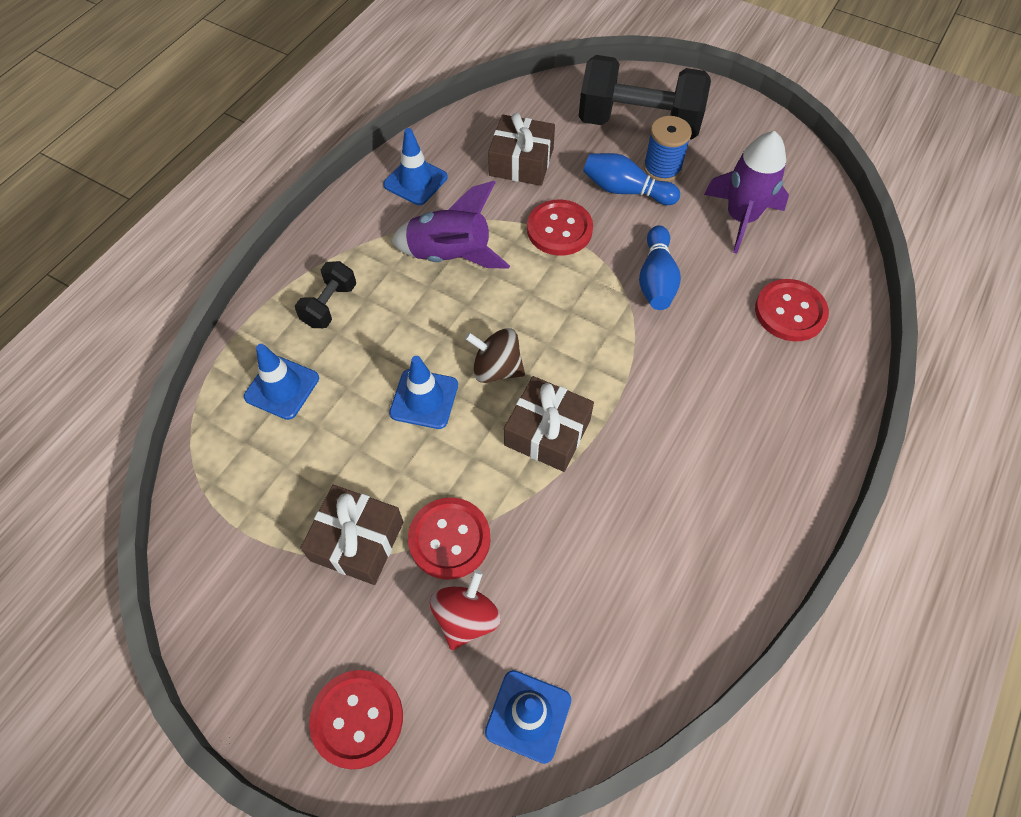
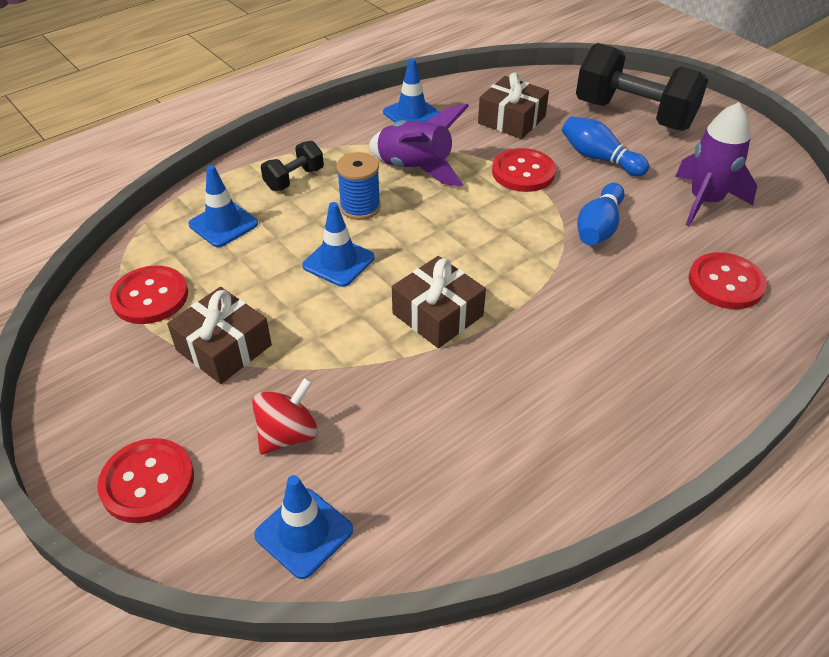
camera: 20 degrees right, 15 degrees down
(449, 539) = (305, 369): red button -> red button (150, 297)
(496, 369) = (415, 256): brown spinning top -> none
(662, 168) = (642, 150): blue spool -> blue spool (360, 207)

